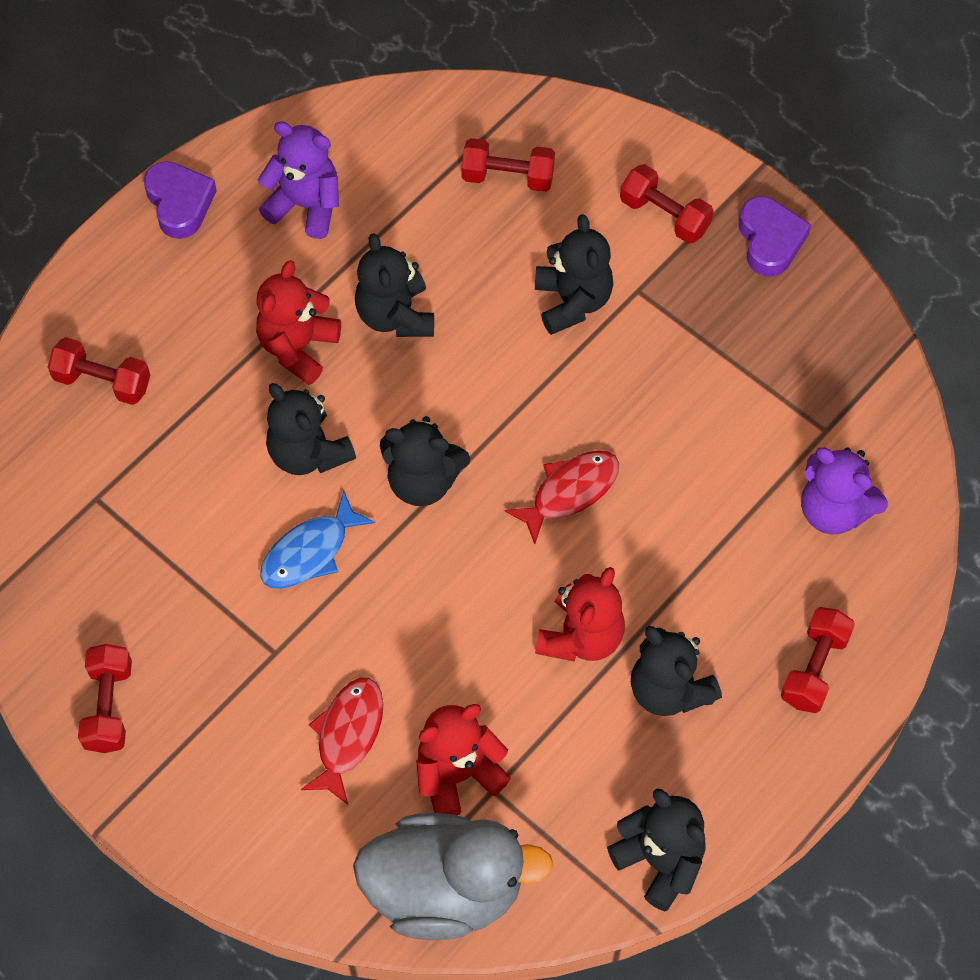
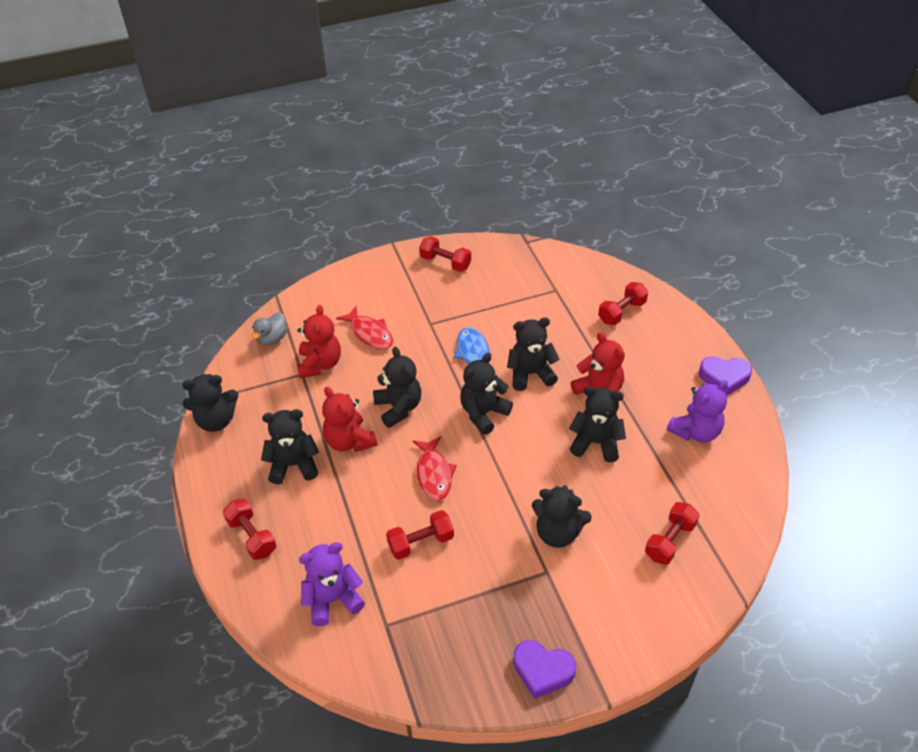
camera: 120 degrees right, 15 degrees down
(445, 890) = (272, 339): grey duck -> grey duck, size x0.46
(479, 603) = (398, 408): none -> black teddy bear
(664, 215) = (595, 616): red dumbbell -> red dumbbell (421, 542)

